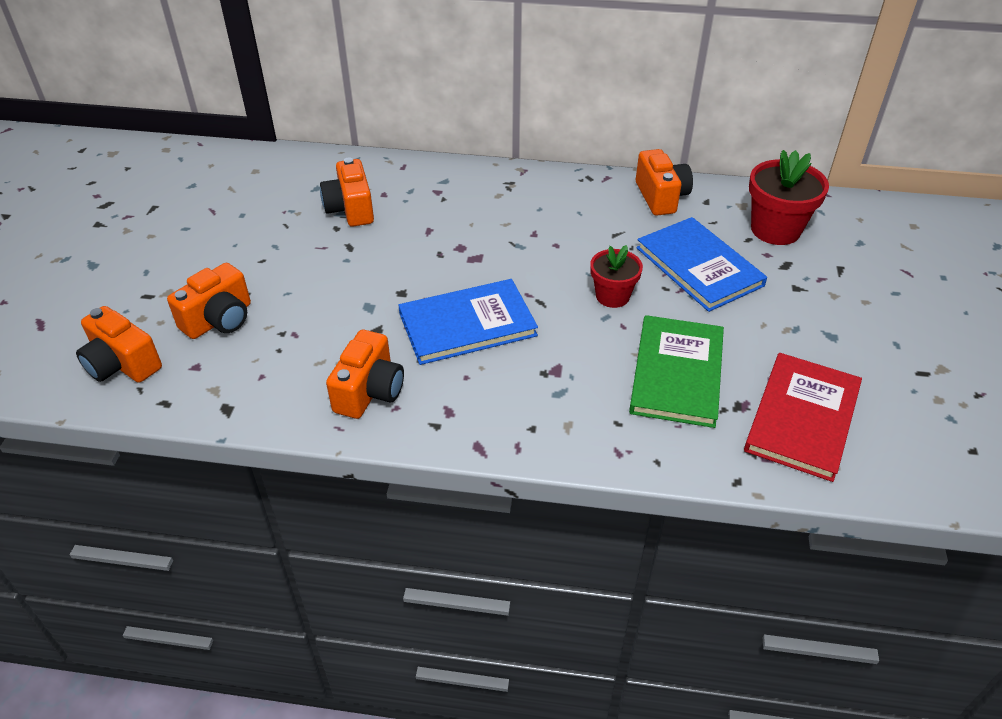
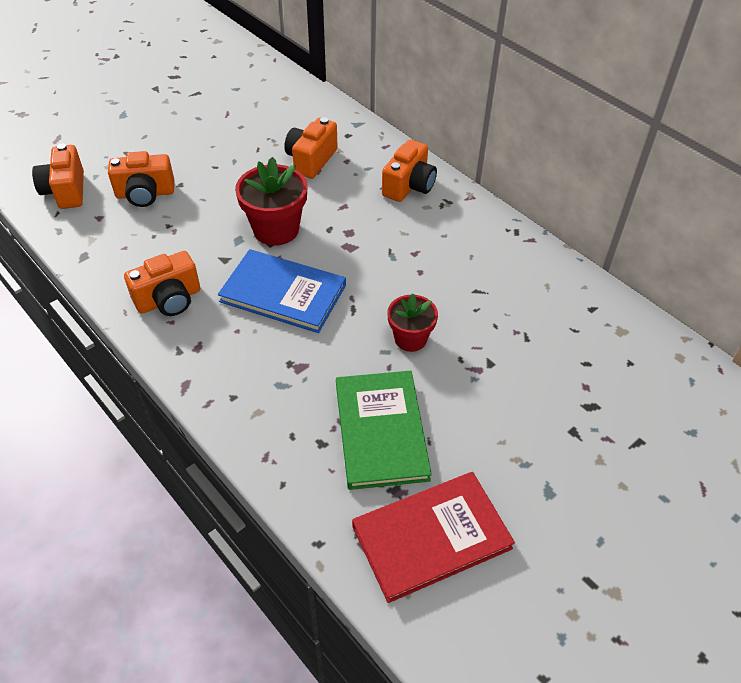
camera: 40 degrees right, 5 degrees up
(661, 197) = (556, 282): orange camera -> orange camera (409, 186)
(677, 373) = (381, 431): green book -> green book turned 60 degrees counterclockwise
(699, 266) = (511, 359): blue book -> none
(775, 230) = (623, 370): red flower pot -> red flower pot (276, 229)

